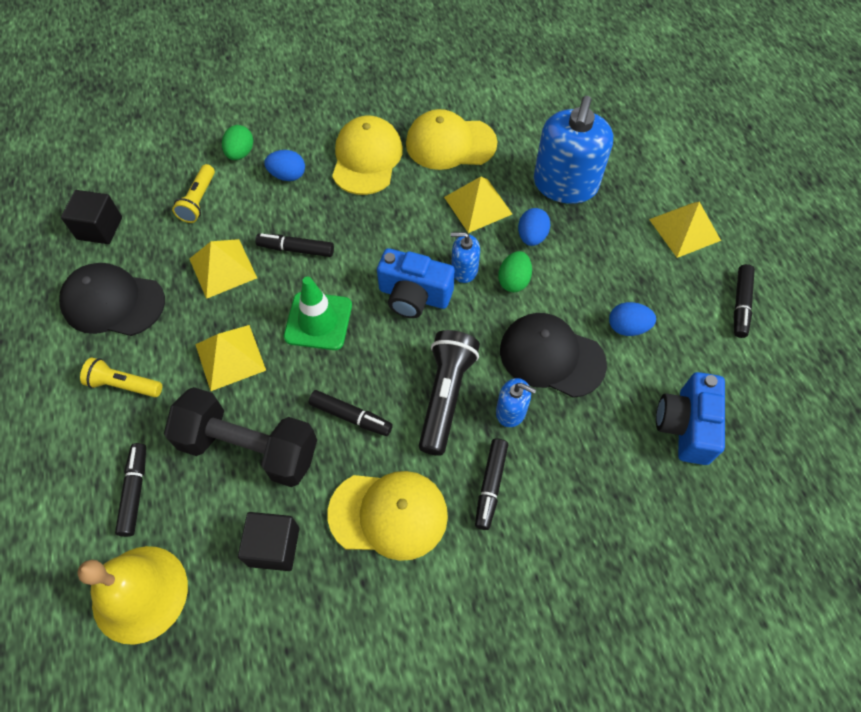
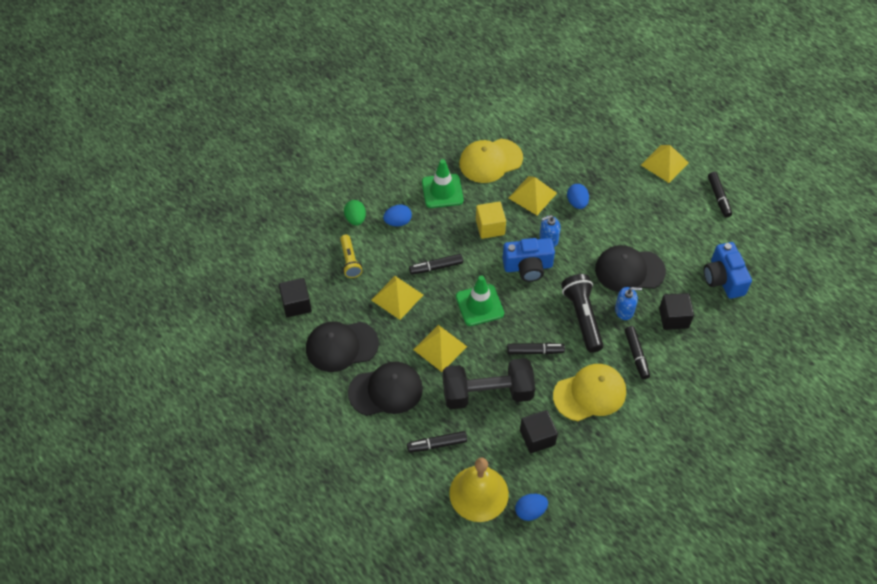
camera: 25 degrees left, 5 degrees down
(124, 385) = (386, 390): yellow flashlight -> black cap
(135, 491) = (437, 444): black marker -> black marker turned 75 degrees counterclockwise
(366, 158) = (442, 191): yellow cap -> green traffic cone
(397, 225) = (490, 227): none -> yellow cube
(513, 281) = (582, 234): green egg -> none
(565, 184) = (578, 161): blue soap dispenser -> none
(578, 453) = (673, 318): none -> black cube
(627, 327) = (663, 236): blue egg -> blue egg (530, 511)

